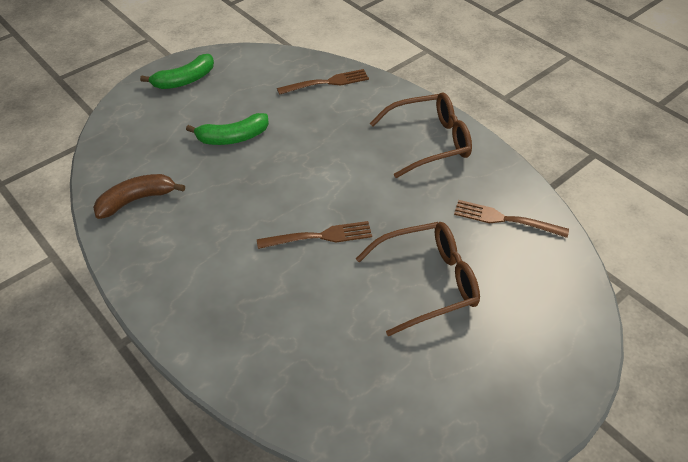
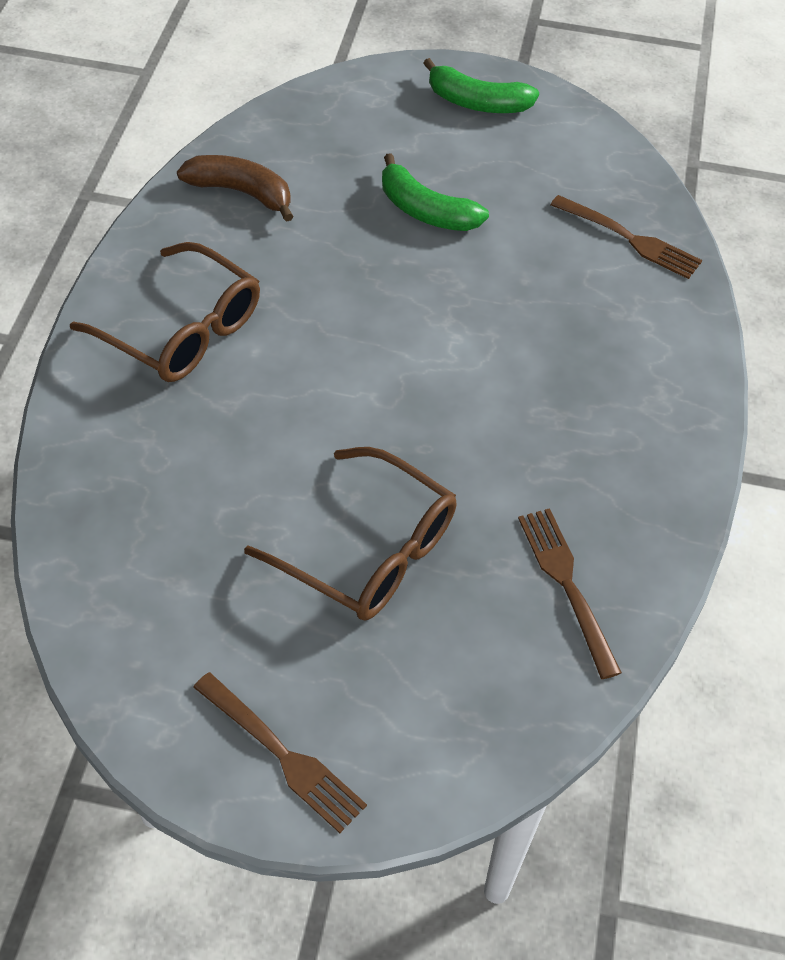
camera: 50 degrees right, 5 degrees up
(319, 236) = (343, 395): brown fork -> brown fork (282, 755)
(429, 142) = (633, 416): brown glasses -> brown glasses (182, 330)

